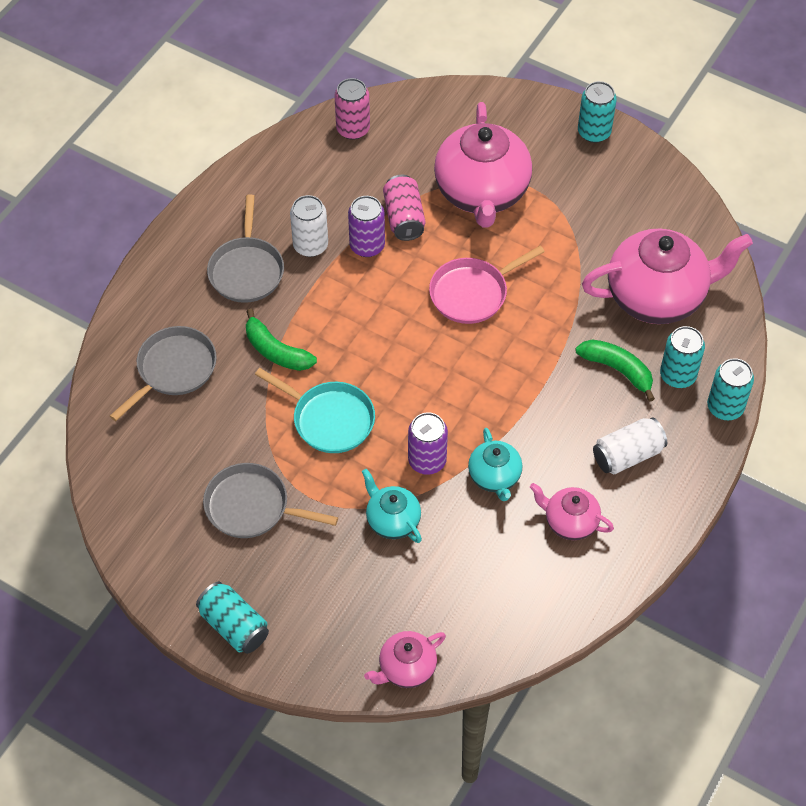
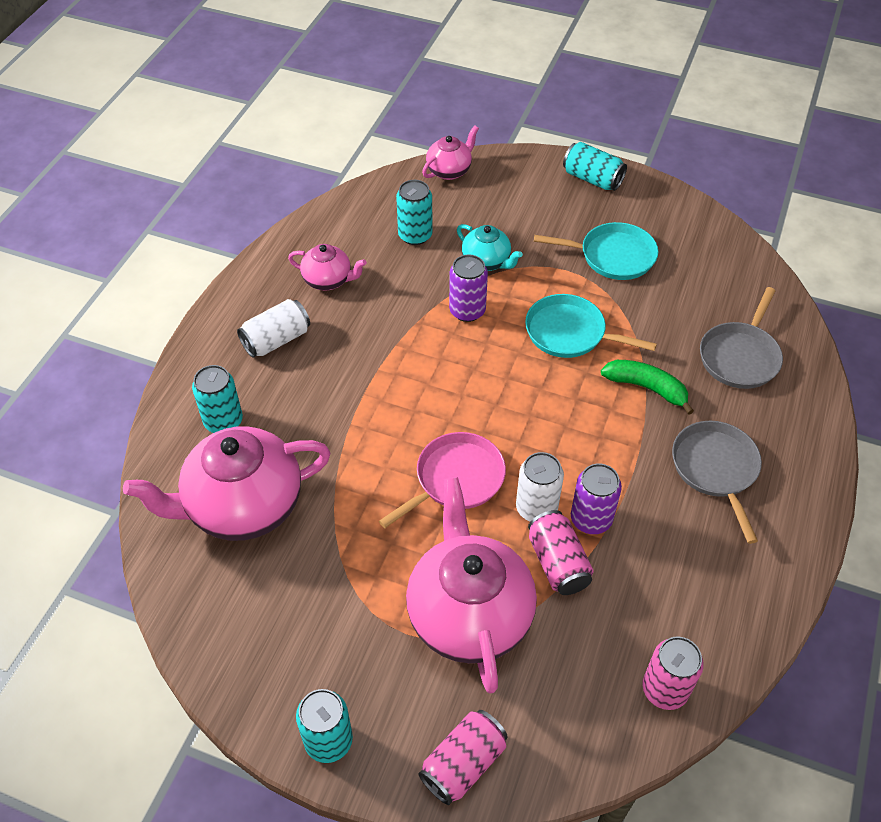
camera: 170 degrees right, 5 degrees down
(252, 507) = (613, 256): grey pan -> turquoise pan
(310, 245) = (656, 509): white can -> white can (536, 508)
(494, 477) = (401, 306): turquoise teapot -> none
(504, 108) = (463, 763): none -> pink can
(617, 370) = (288, 418): green banana -> none
(725, 407) = (176, 396): turquoise can -> turquoise can (415, 235)

